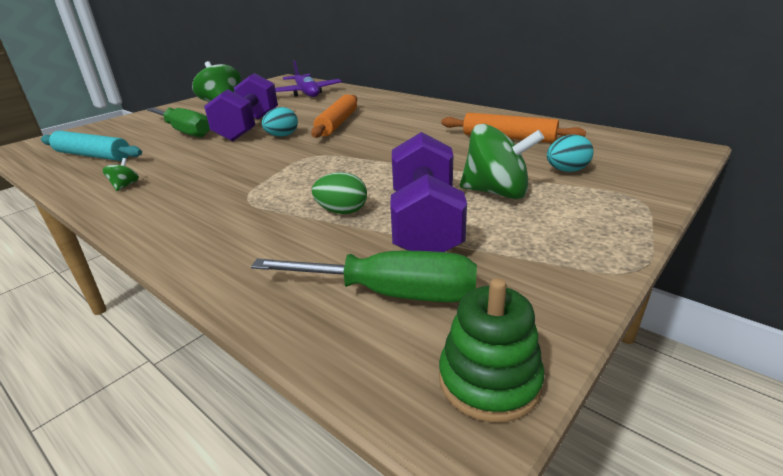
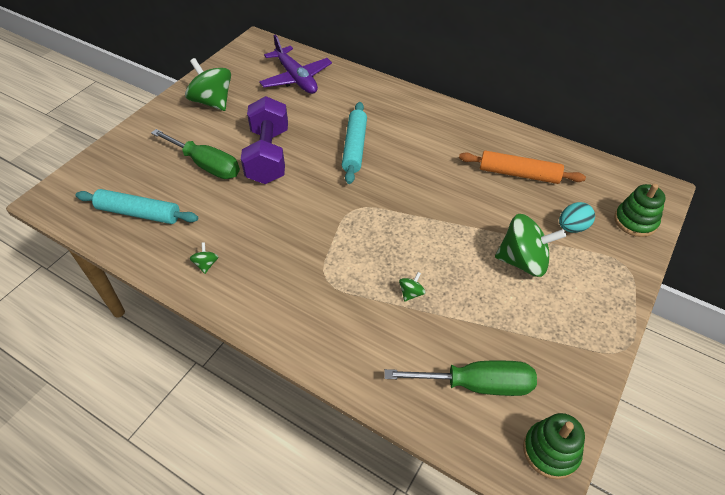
camera: 10 degrees left, 20 degrees up
(282, 136) = (310, 172): turquoise egg -> none
(337, 123) = (354, 147): orange rolling pin -> turquoise rolling pin
(342, 211) = (411, 293): green egg -> green spinning top
(424, 223) = (478, 305): purple dumbbell -> none
(651, 168) = (635, 221): none -> green stacking toy

